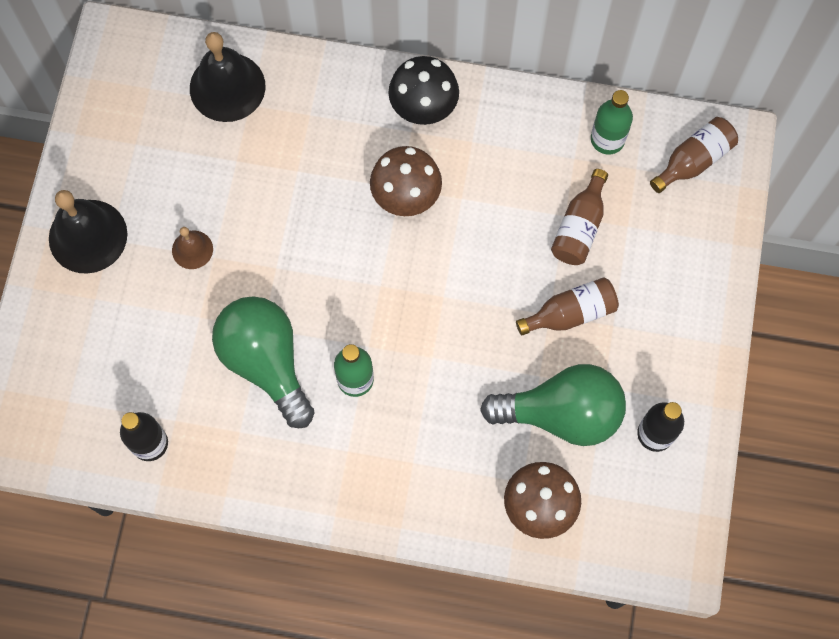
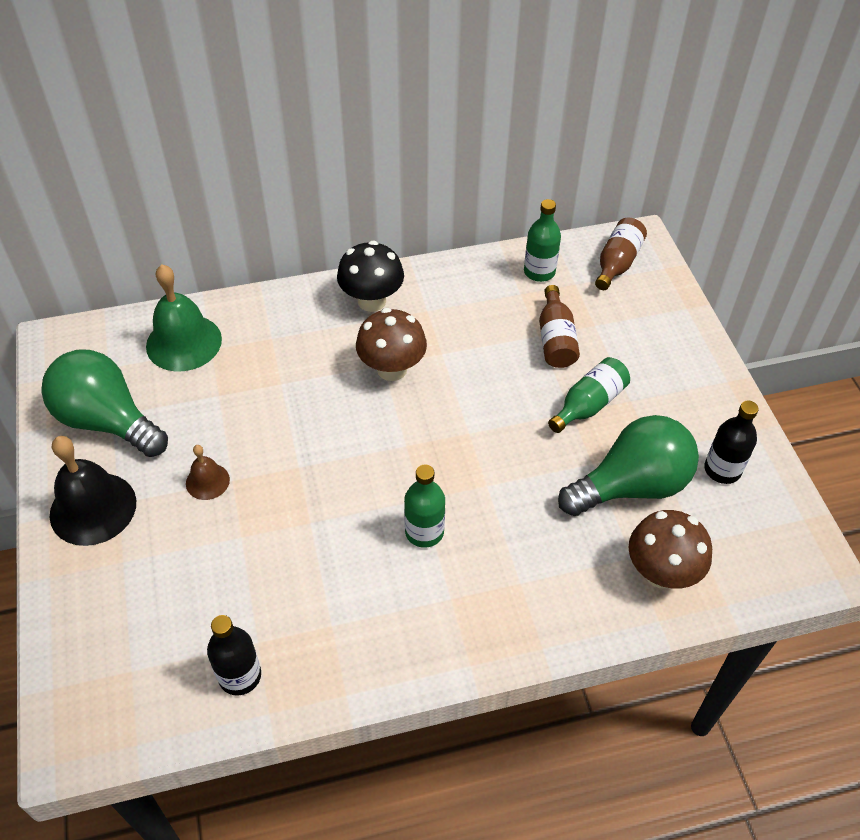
camera: 25 degrees left, 20 degrees down
(227, 87) = (184, 342): black bell -> green bell
(266, 362) = (328, 551): green light bulb -> green light bulb (107, 421)
(570, 313) = (588, 404): brown bottle -> green bottle

